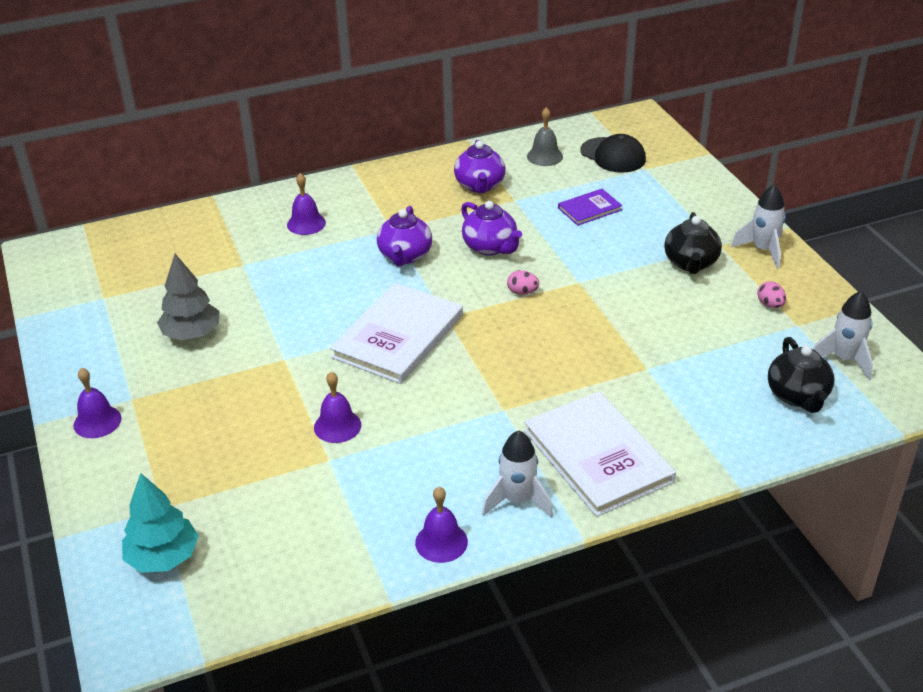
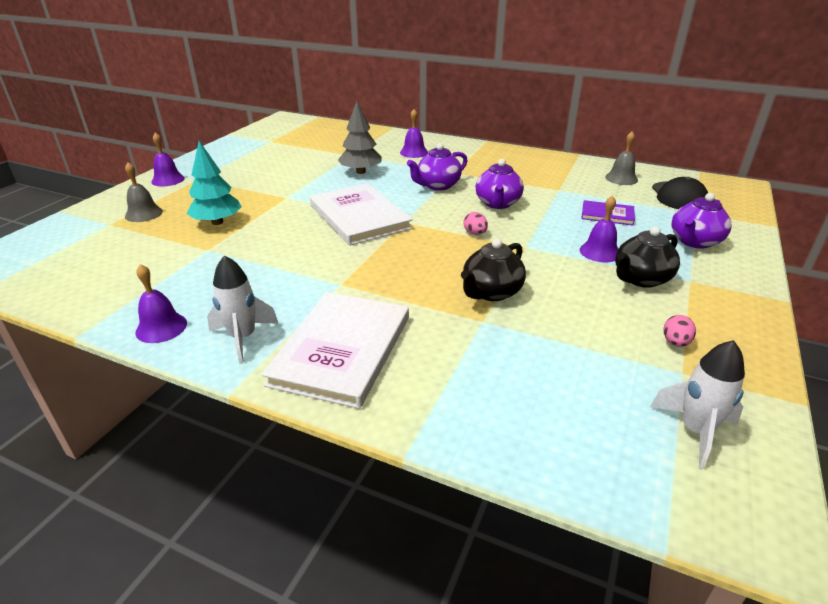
camera: 45 degrees right, 5 degrees down
(163, 557) = (63, 243): turquoise tree -> turquoise tree (217, 222)
(172, 473) = (144, 214): none -> grey bell
(191, 334) = (272, 168): grey tree -> grey tree (361, 172)
(337, 426) = (244, 238): purple bell -> purple bell (600, 252)
(398, 336) = (359, 217): white book -> white book turned 75 degrees clockwise
(480, 185) = (547, 175): purple teapot -> purple teapot (694, 241)
(763, 250) = (731, 303): white rocket -> none
(797, 396) = (589, 426): black teapot -> black teapot (491, 292)

